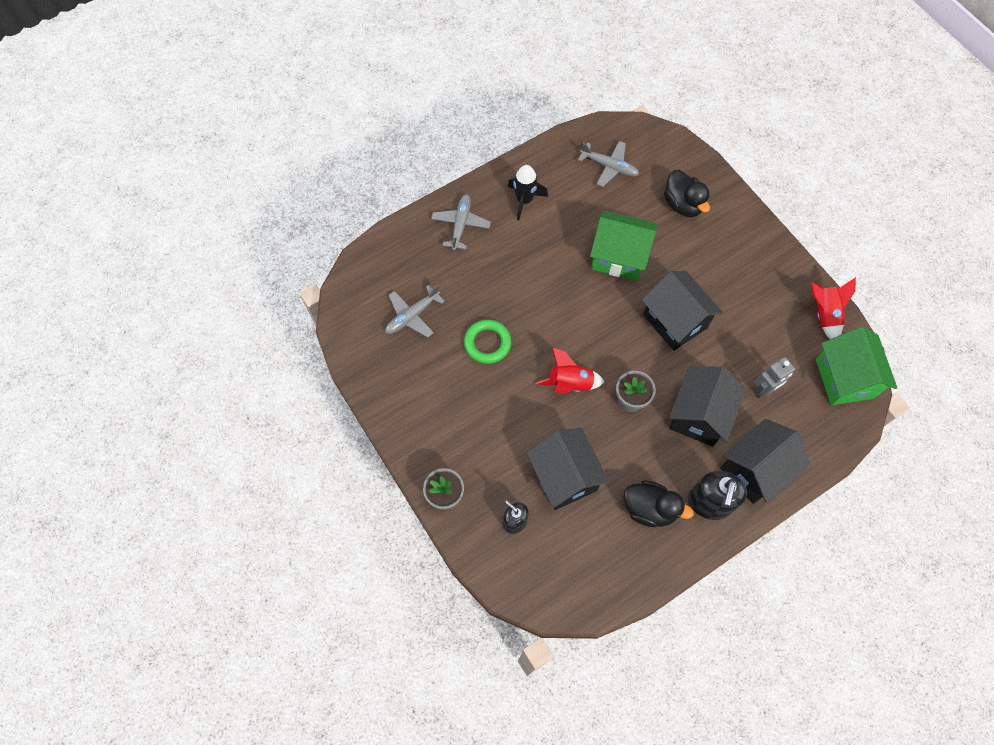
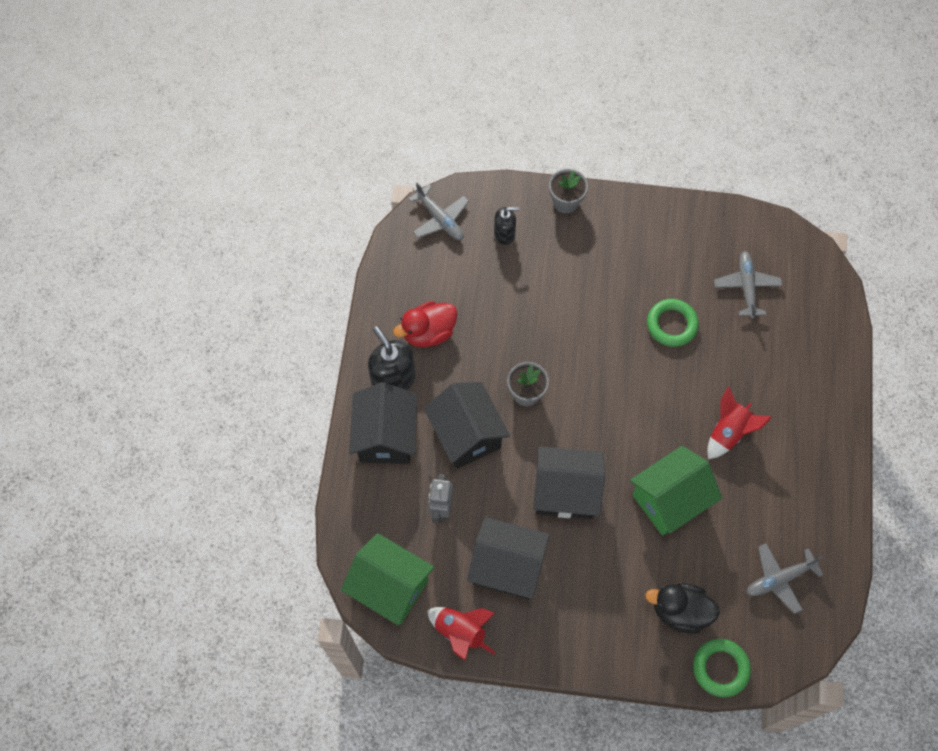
camera: 130 degrees right, 0 degrees up
(460, 225) = (813, 391): grey plane -> grey plane (440, 219)
(524, 200) = (799, 467): black rocket -> none
(564, 477) = (507, 293): black house -> black house (507, 566)
(570, 383) = (581, 359): red rocket -> red rocket (728, 432)
(649, 509) = (428, 332): black duck -> red duck
(694, 162) = (720, 668): none -> green ring

